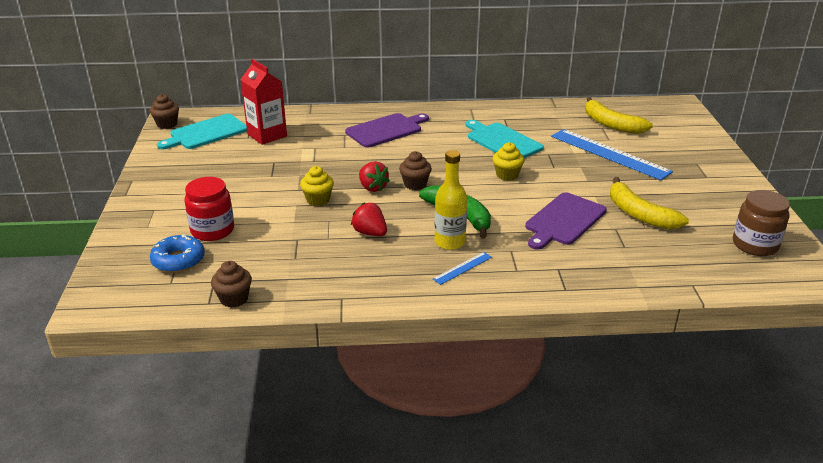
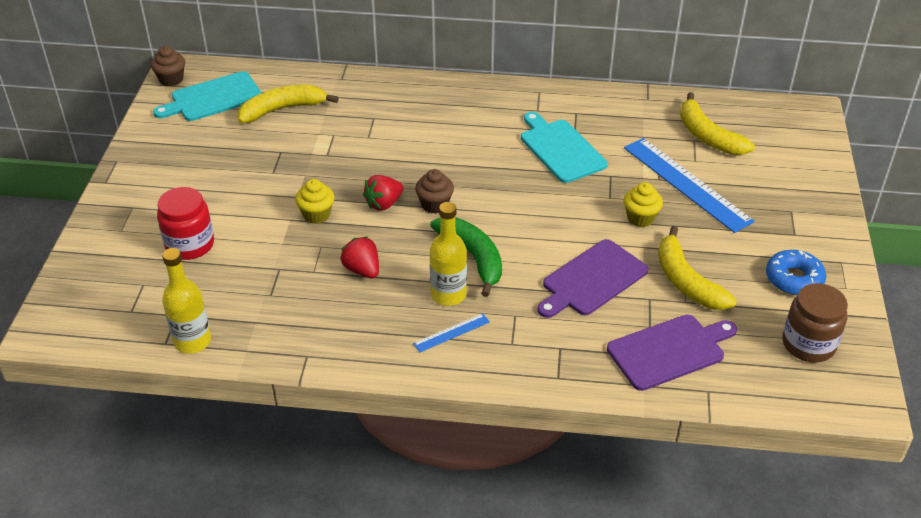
camera: 10 degrees right, 10 degrees up
(178, 260) = (145, 282): blue donut -> blue donut (794, 279)
(234, 299) = (192, 341): brown cupcake -> yellow bottle
(267, 135) = (282, 109): red carton -> yellow banana
(372, 187) = (384, 204): red strawberry -> red strawberry turned 75 degrees clockwise
(386, 130) = (425, 116): purple cutting board -> purple cutting board (669, 351)
(507, 175) = (548, 203): yellow cupcake -> yellow cupcake (640, 218)

